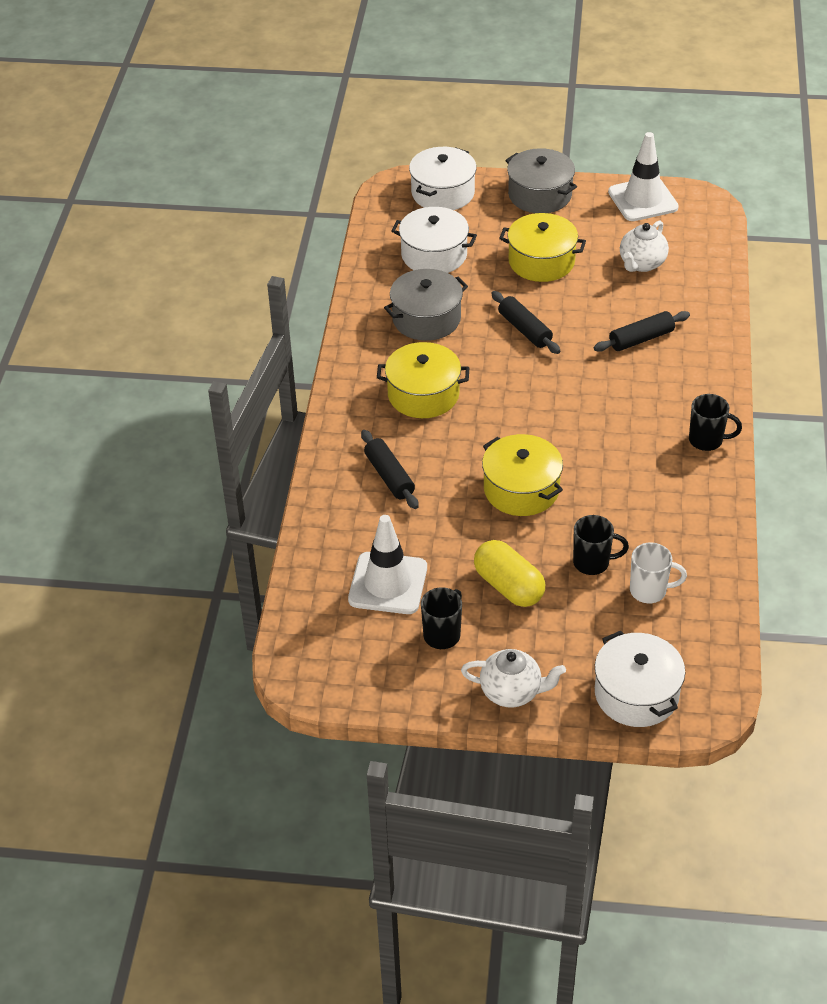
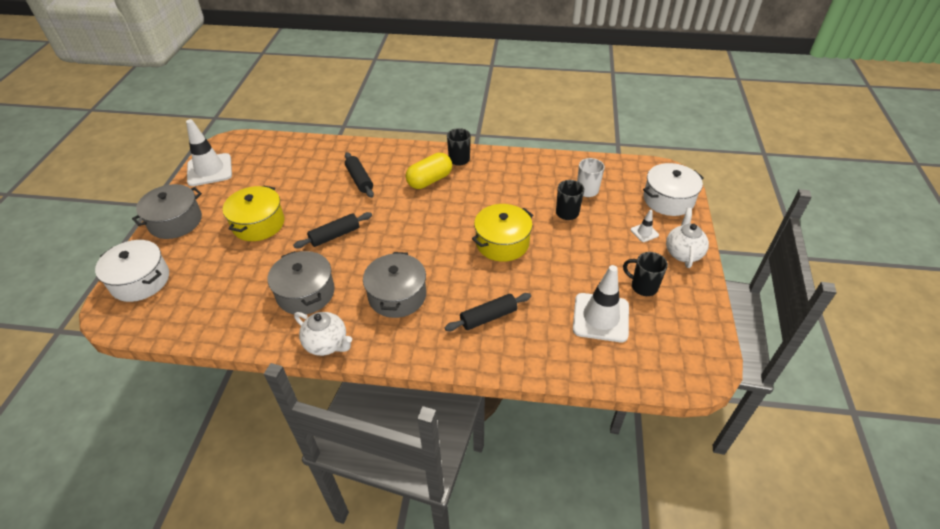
camera: 90 degrees left, 0 degrees up
(423, 394) = (397, 295): yellow pot -> grey pot
(434, 255) = (224, 287): white pot -> none
(509, 586) = (593, 252): yellow capsule -> yellow capsule (429, 180)
(554, 651) = (644, 232): none -> white traffic cone
(641, 264) = (281, 175): white teapot -> white teapot (327, 344)

